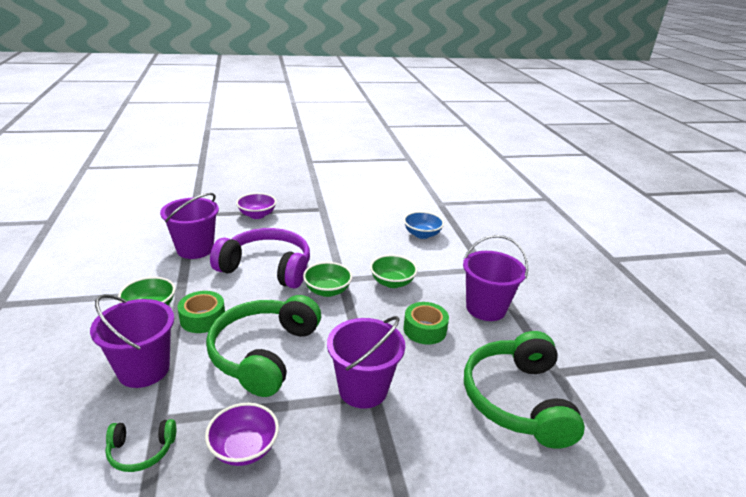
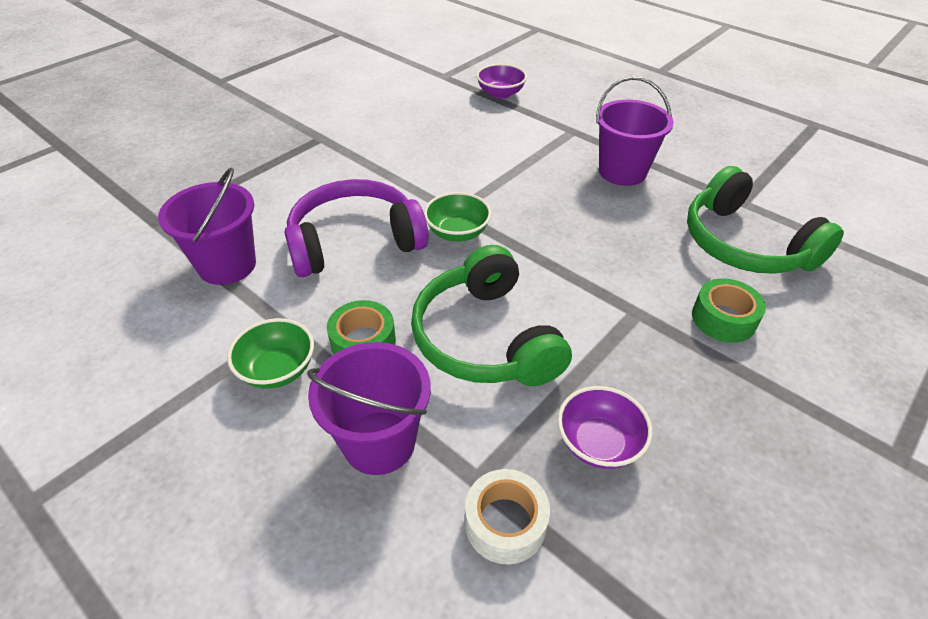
camera: 35 degrees left, 15 degrees up
(141, 450) = (505, 523): green headphones -> white tape
(257, 215) = (248, 182): purple bowl -> purple bowl (500, 94)
(363, 389) = (623, 313): purple bucket -> none
(392, 282) = (509, 189): green bowl -> none
(422, 234) = (470, 120): blue bowl -> none
(425, 329) = (599, 222): green tape -> green tape (723, 319)

